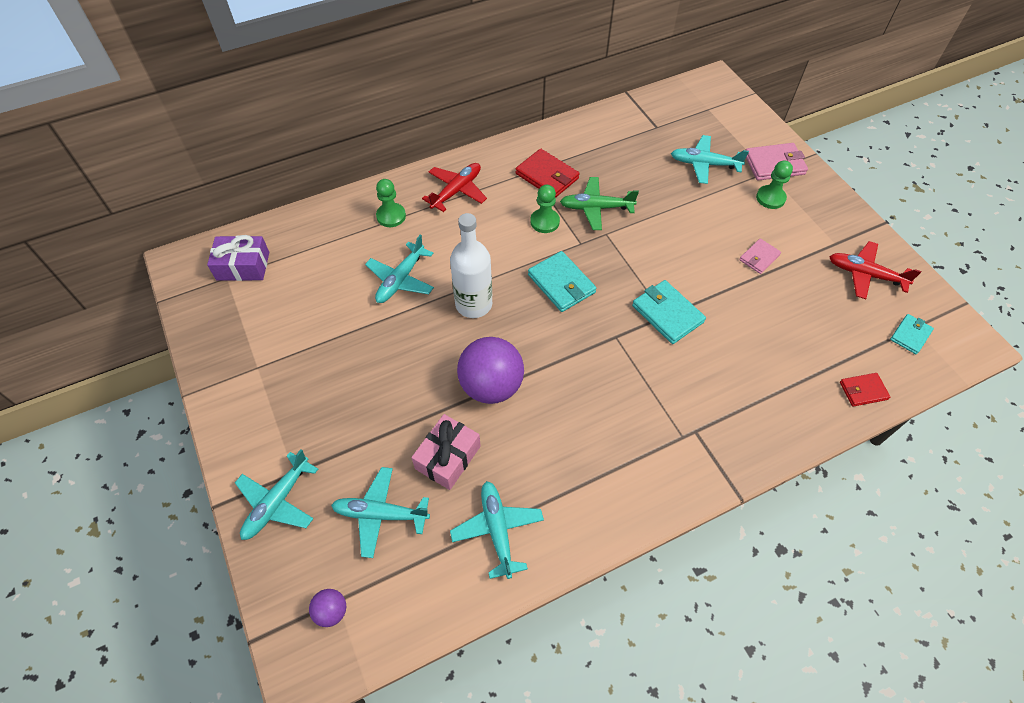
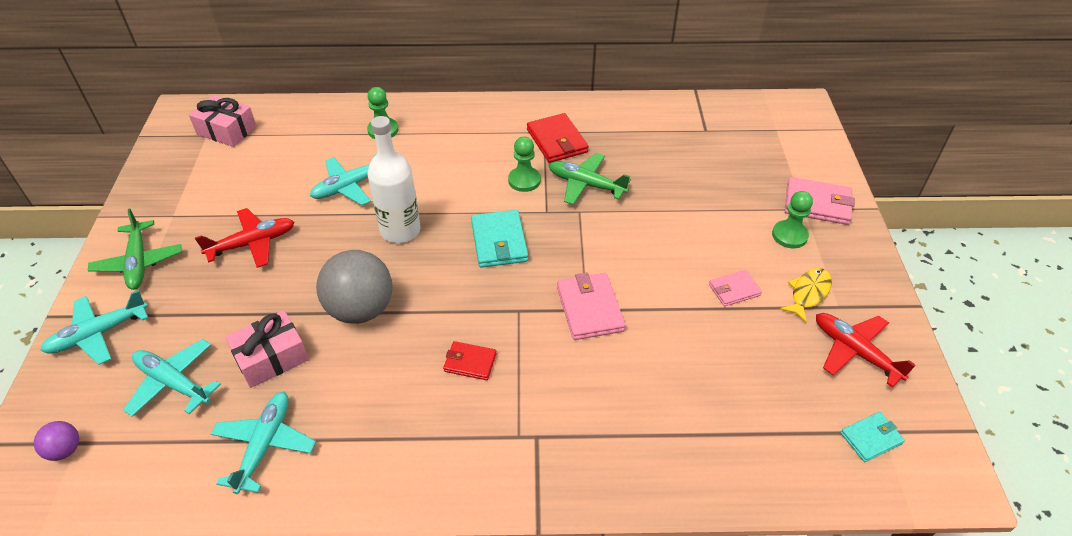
camera: 25 degrees right, 10 degrees down
(243, 266) = (226, 130): purple gift -> pink gift
(261, 423) = (138, 262): none -> green plane
(457, 191) = (459, 127): red plane -> red plane (252, 243)
(491, 386) = (361, 309): purple ball -> grey ball
(667, 314) = (590, 308): turquoise wallet -> pink wallet
(704, 164) = (734, 180): turquoise plane -> none
(810, 241) = (808, 293): none -> yellow fish
(863, 391) = (767, 475): red wallet -> red wallet (470, 362)

